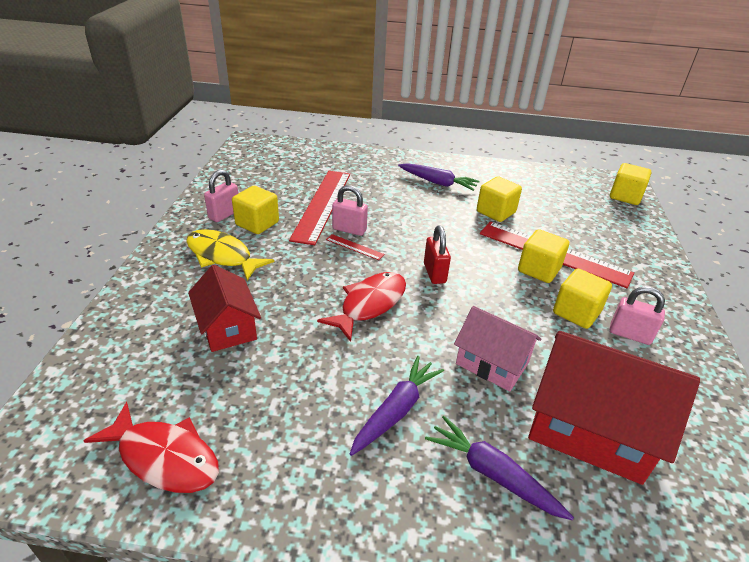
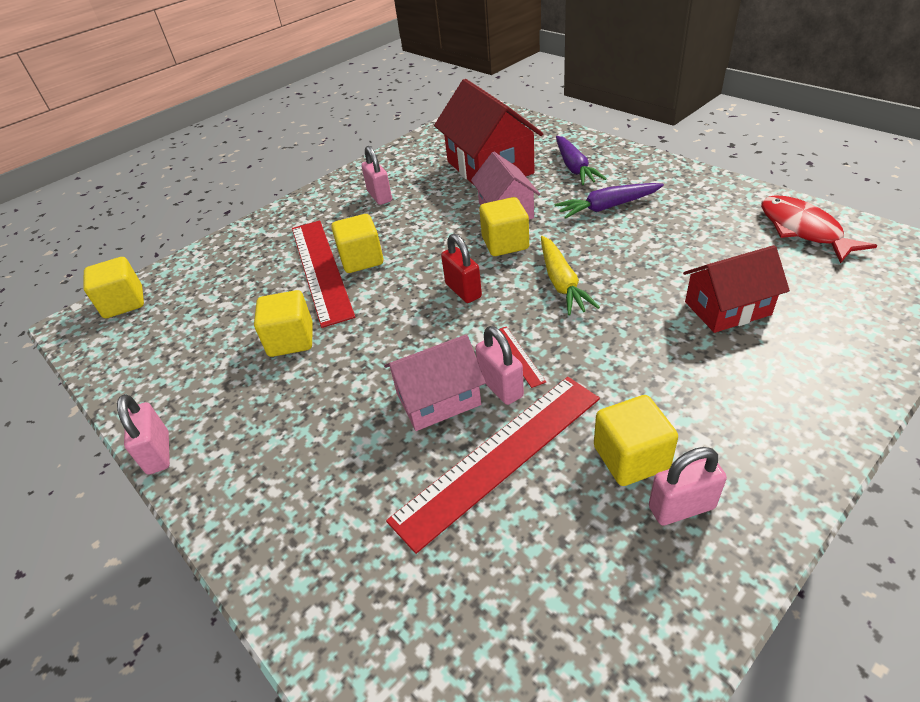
camera: 135 degrees left, 5 degrees up
(222, 256) = (709, 410): yellow fish -> none
(227, 327) = (727, 308): red house -> red house turned 60 degrees clockwise
(369, 304) = (561, 282): red fish -> yellow carrot
(377, 214) = (438, 399): none -> pink house
(434, 273) = (463, 290): red padlock -> red padlock turned 60 degrees counterclockwise
(437, 182) = (280, 428): purple carrot -> none
(475, 162) = (158, 453): none -> pink padlock
(576, 312) = (391, 220): yellow cube -> yellow cube (505, 243)

